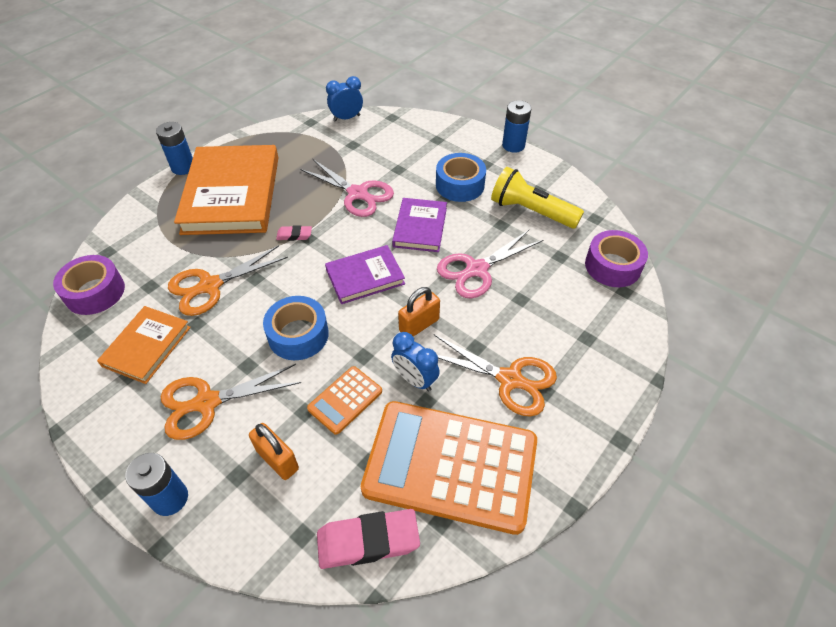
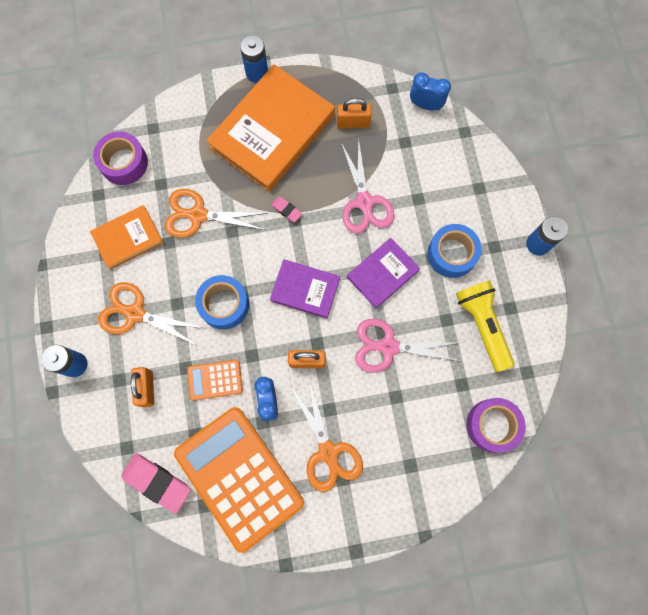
camera: 40 degrees right, 25 degrees up
(299, 155) = (353, 123): none -> orange padlock

